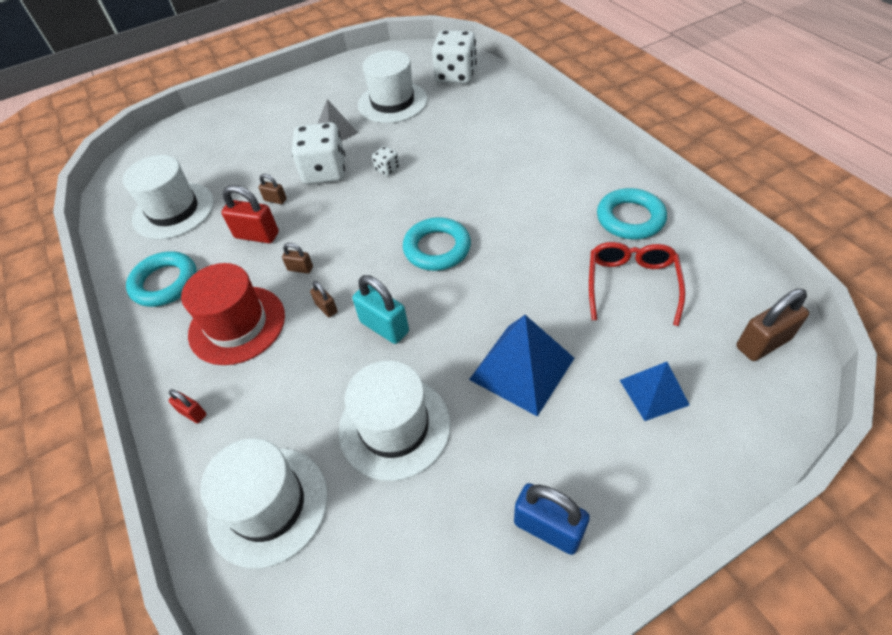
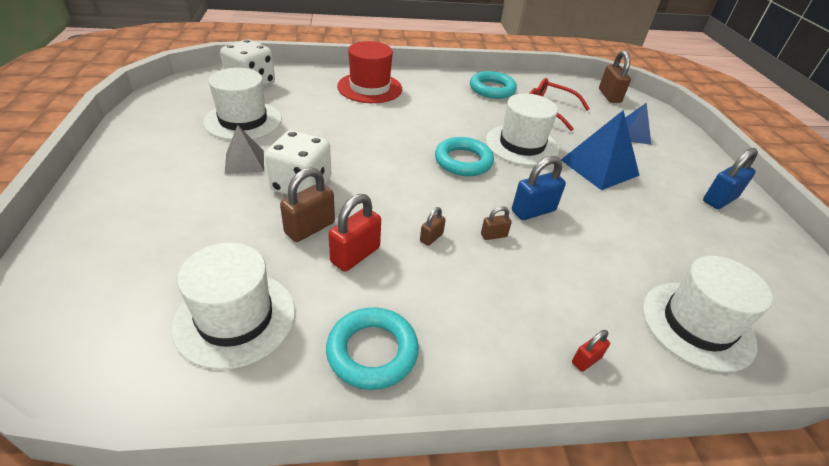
camera: 75 degrees left, 10 degrees down
(237, 324) = (481, 300): red hat -> red hat (369, 88)
(275, 200) = (310, 228): brown padlock -> brown padlock, size x1.86
(384, 327) = (533, 211): turquoise padlock -> blue padlock
(387, 169) = (339, 152): white dice -> none
(394, 427) = (634, 235): white hat -> white hat (522, 145)

